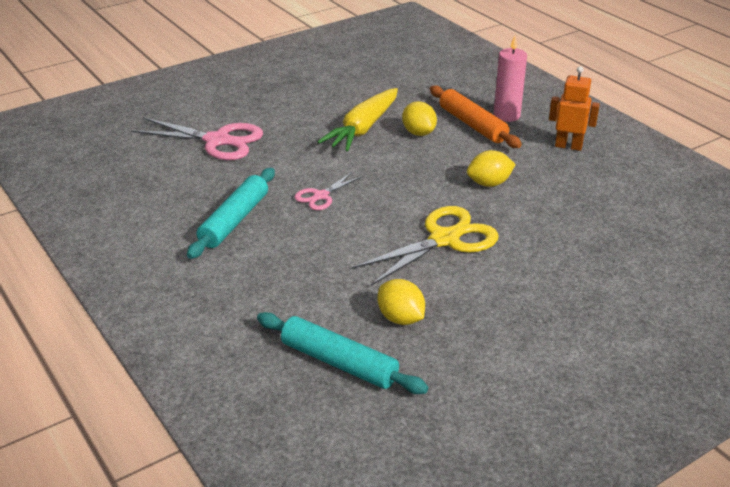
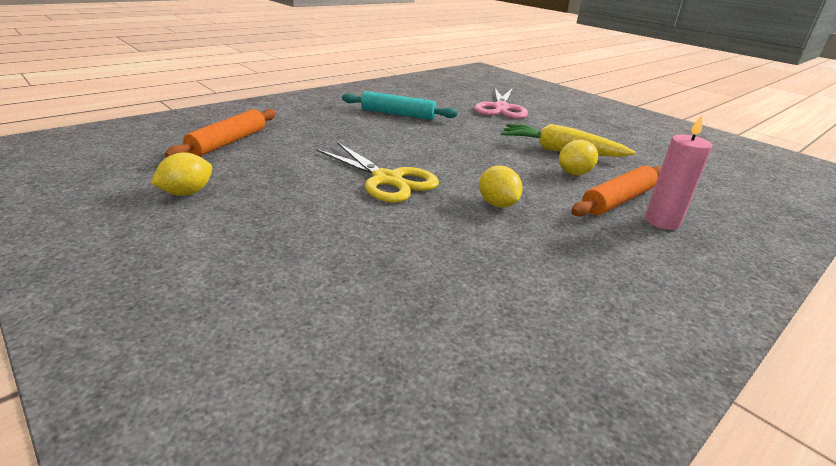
camera: 80 degrees right, 5 degrees down
(321, 196) = (440, 137): pink scissors -> none
(339, 363) = (228, 142): turquoise rolling pin -> orange rolling pin
(400, 318) = (273, 161): yellow lemon -> yellow lemon (187, 193)
(568, 146) = (622, 261): orange robot -> none

